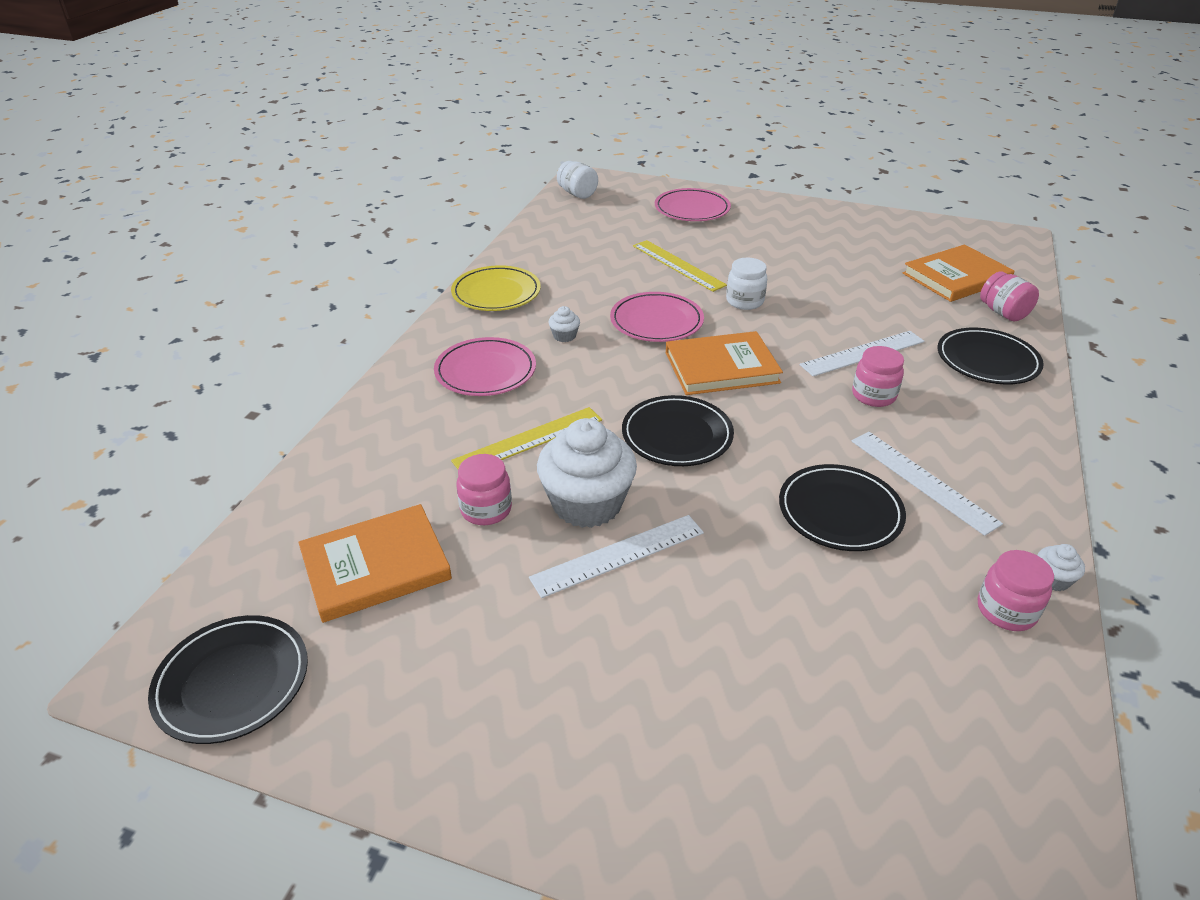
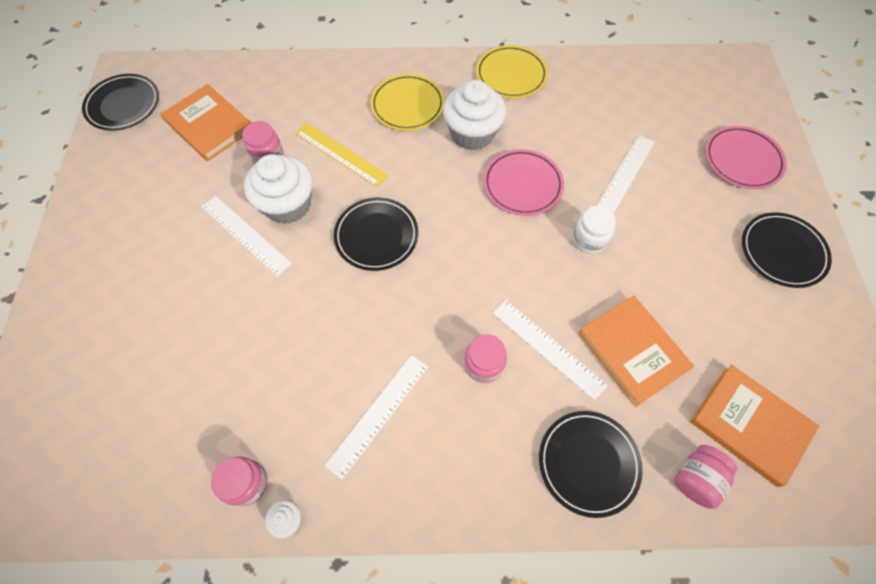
camera: 70 degrees right, 25 degrees up
(485, 371) = (407, 105): pink plate -> yellow plate
(564, 336) = (472, 134): white cupcake -> white cupcake, size x2.41
(577, 194) = (710, 69): white jar -> none
(678, 265) = (624, 176): yellow ruler -> white ruler
(721, 367) = (476, 244): orange book -> orange book (632, 351)
(840, 512) = (323, 358): black plate -> black plate (782, 252)

